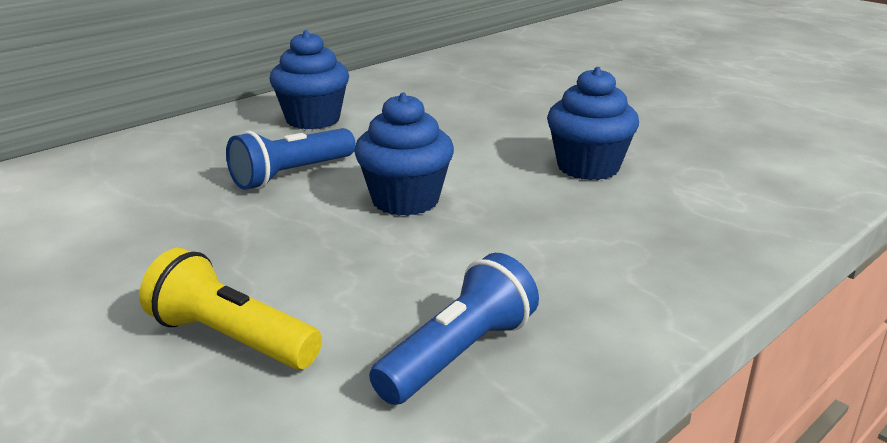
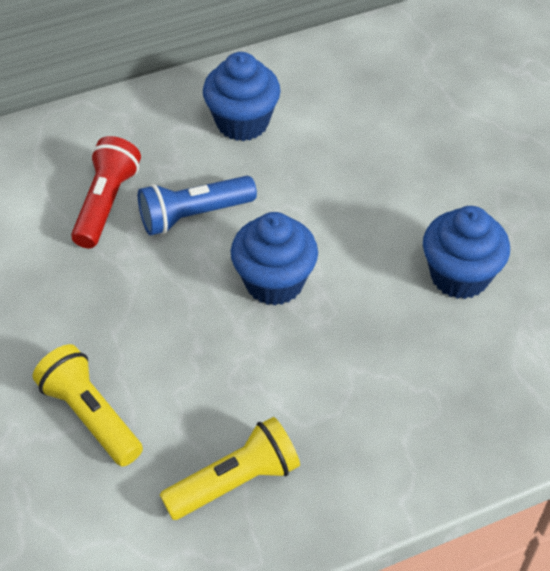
camera: 20 degrees right, 25 degrees up
(187, 182) = (106, 203): none -> red flashlight
(458, 354) = (235, 481): blue flashlight -> yellow flashlight

